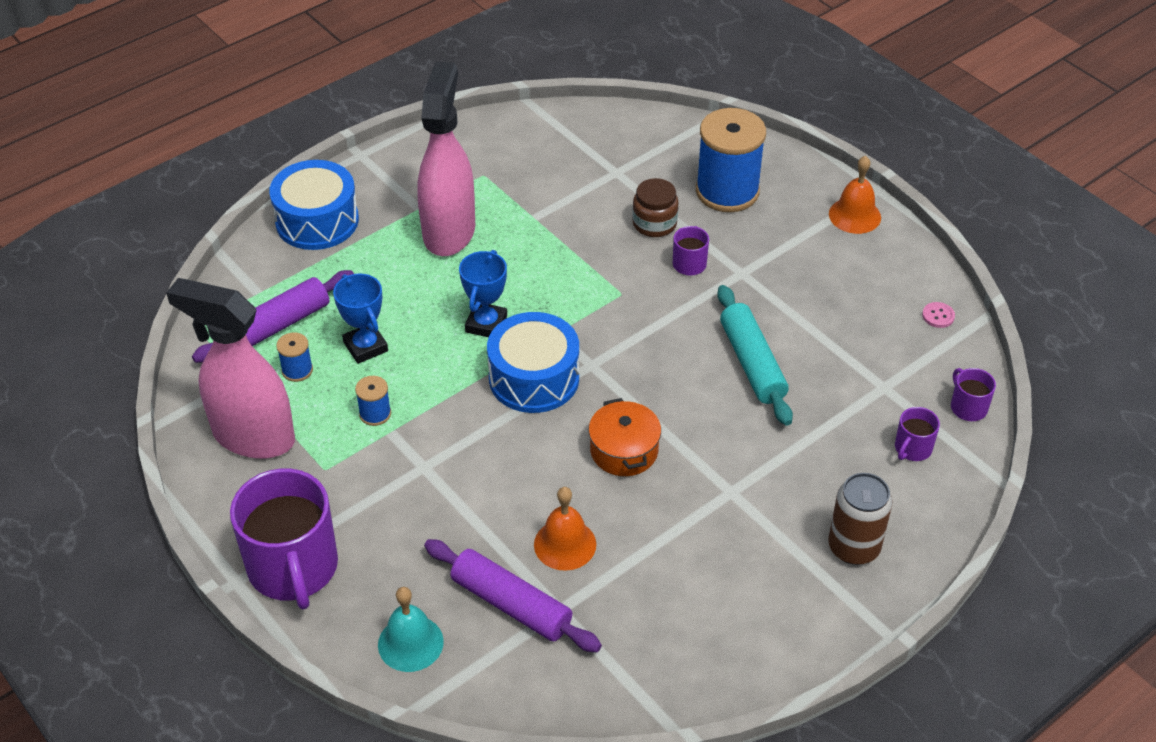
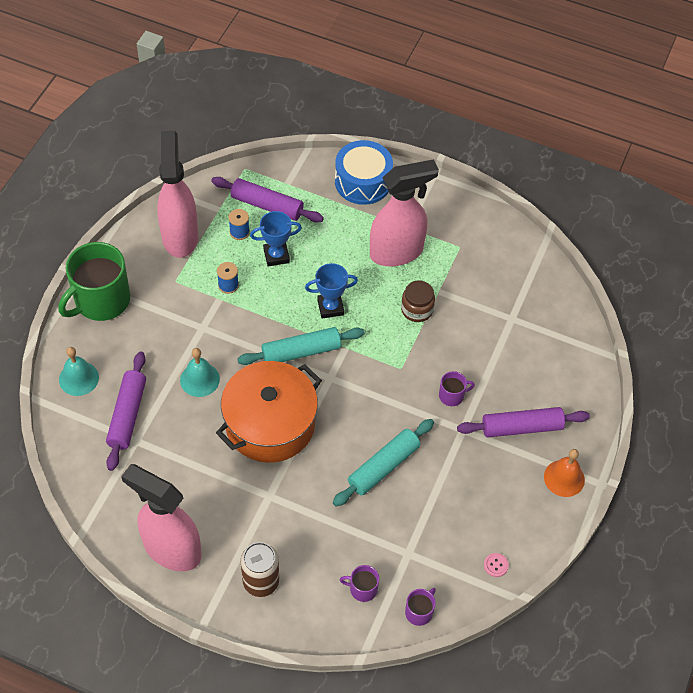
camera: 60 degrees right, 10 degrees up
(293, 568) = (101, 300): purple mug -> green mug
(365, 347) = (276, 256): blue trophy -> blue trophy turned 45 degrees clockwise
(506, 500) = (199, 379): none -> turquoise bell
(534, 378) = (301, 352): blue drum -> turquoise rolling pin
(565, 544) = (183, 423): orange bell -> none
(624, 451) = (270, 424): orange pot -> orange pot, size x1.94
(654, 224) = (476, 360): brown jar -> brown jar (417, 309)
(727, 191) = (536, 390): blue spool -> none
(756, 629) = (171, 549): none -> pink spray bottle
(769, 223) = (521, 427): none -> purple rolling pin

